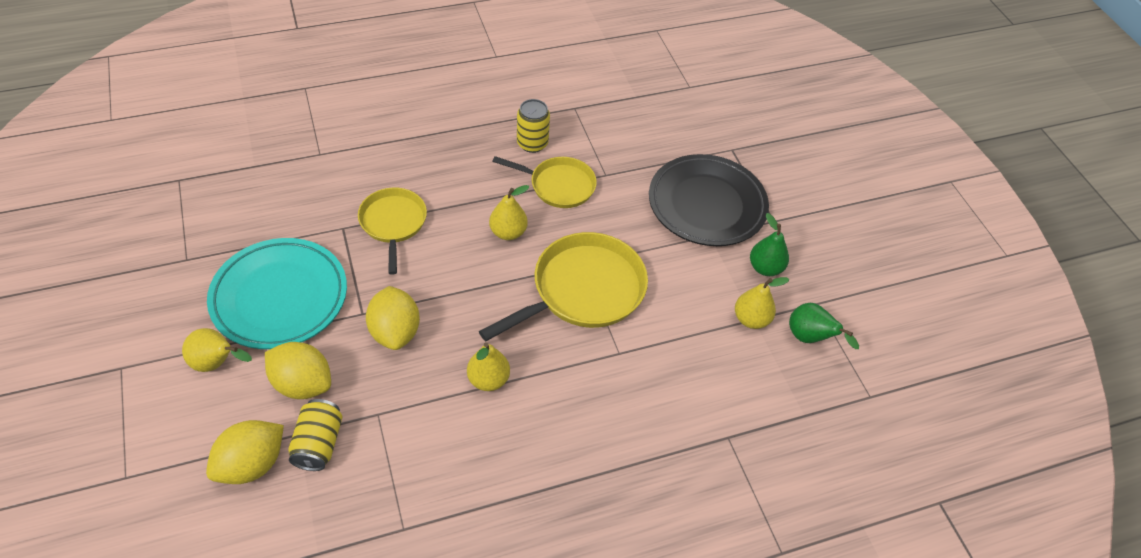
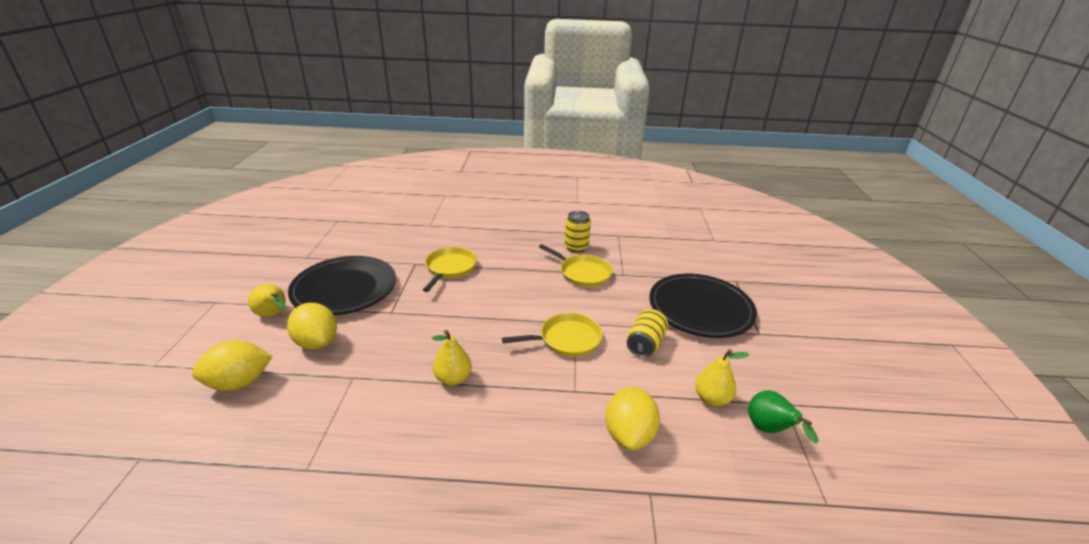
camera: 25 degrees right, 20 degrees down
(280, 297) = (345, 289): turquoise plate -> black plate
(318, 443) = (295, 384): yellow can -> yellow can (645, 344)
(395, 331) = (405, 328): yellow lemon -> yellow lemon (629, 435)
(508, 232) = (528, 291): yellow pear -> none
(583, 290) = (566, 339): yellow pan -> yellow pan, size x0.63
(765, 268) = (739, 364): green pear -> none

